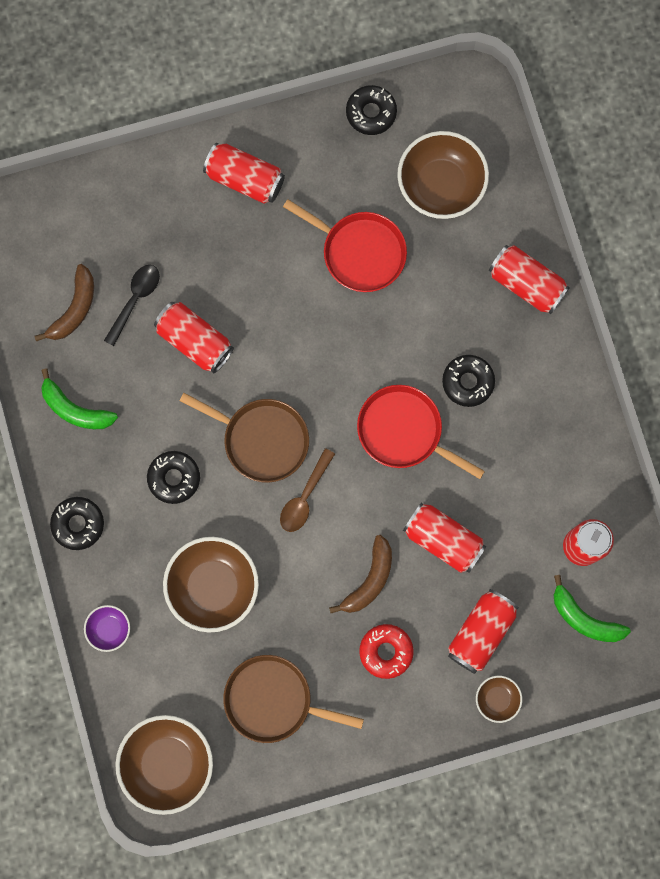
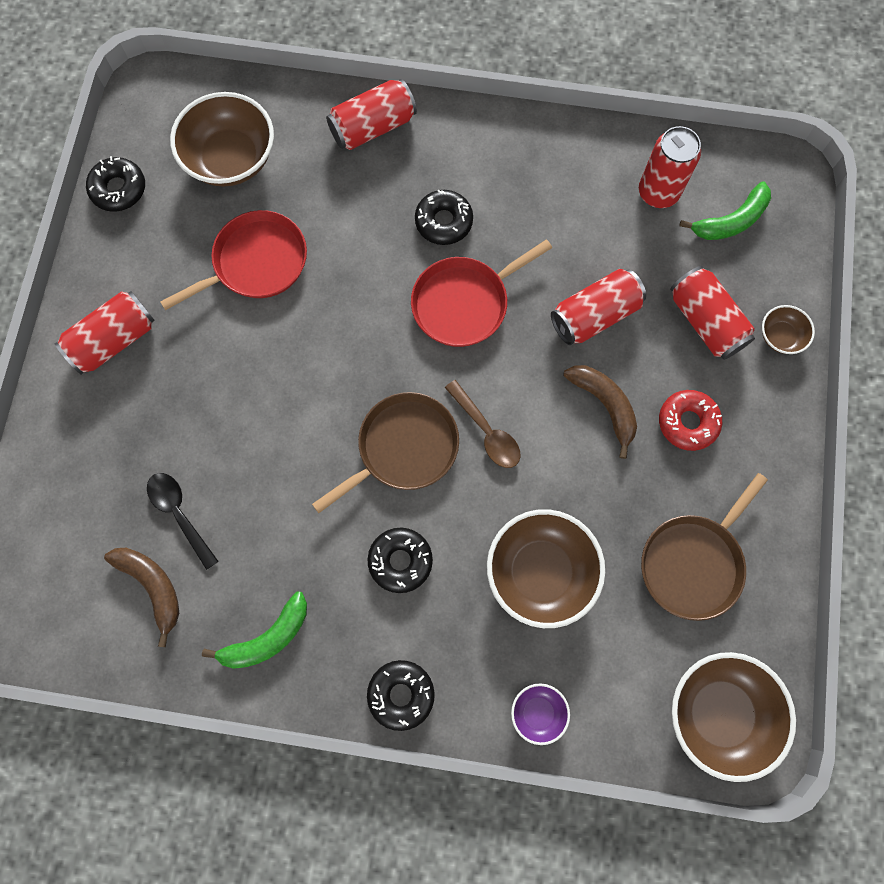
camera: 65 degrees left, 5 degrees down
(195, 341) = (260, 470): red can -> none

